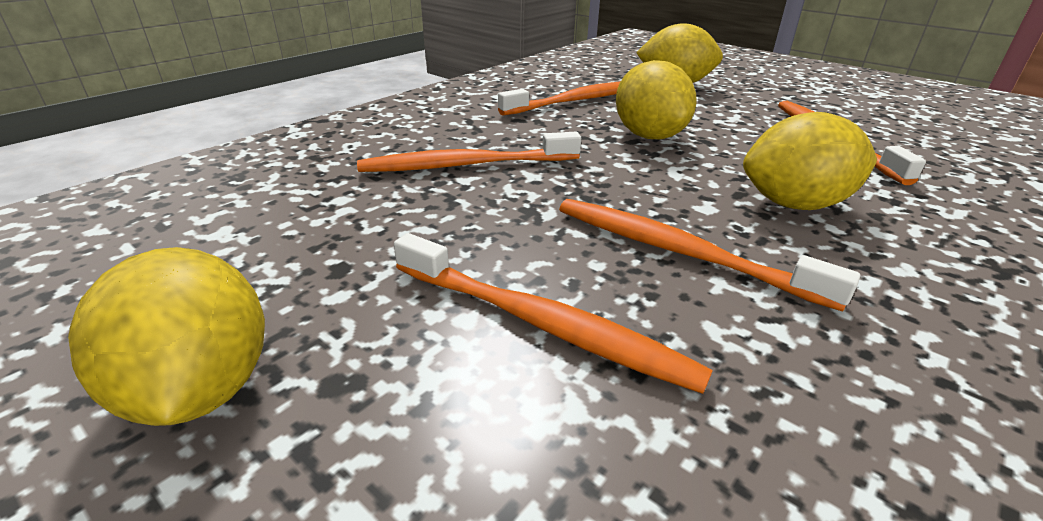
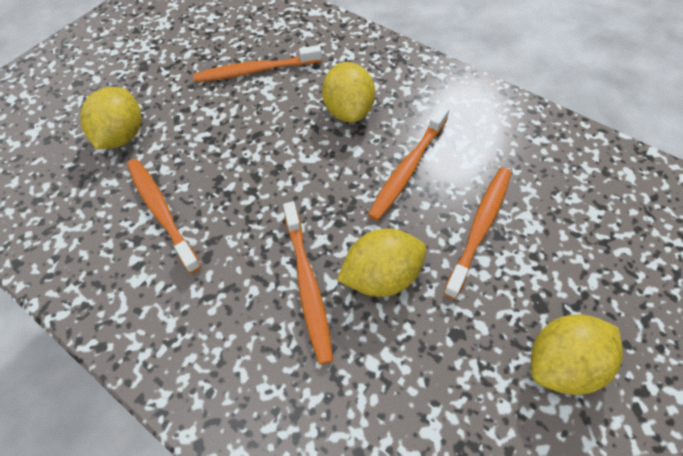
camera: 90 degrees left, 25 degrees up
(649, 136) = (248, 166): yellow lemon -> yellow lemon (381, 276)

